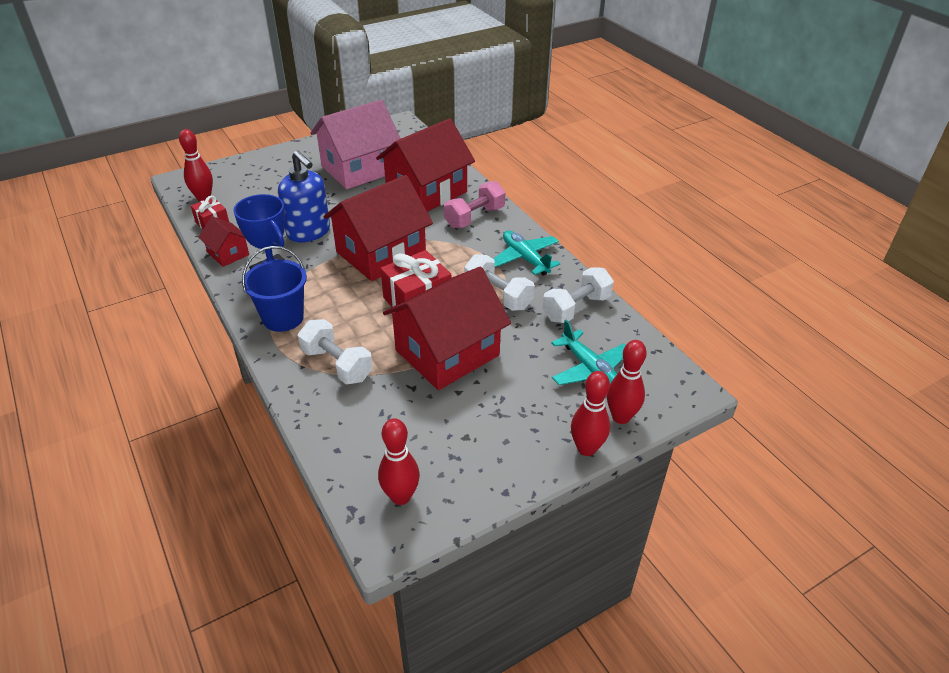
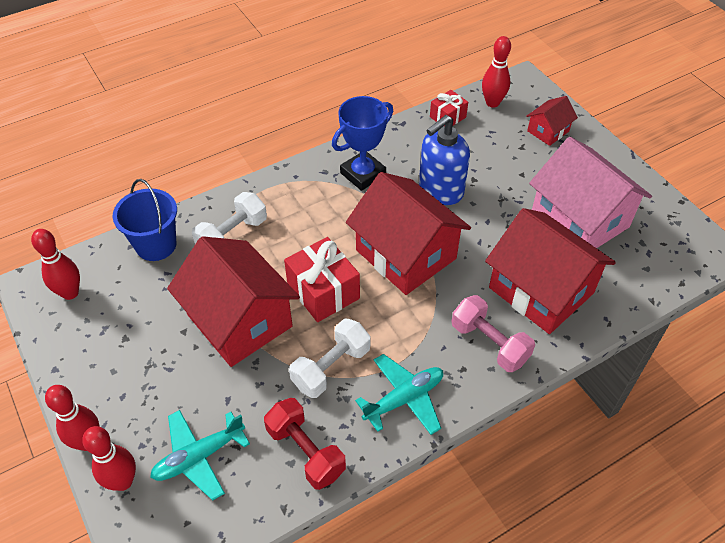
camera: 90 degrees right, 10 degrees up
(228, 253) = (398, 136): red house -> red house (548, 131)
(283, 318) = (300, 189): blue bucket -> blue bucket (156, 245)
(576, 308) = (305, 451): white dumbbell -> red dumbbell

